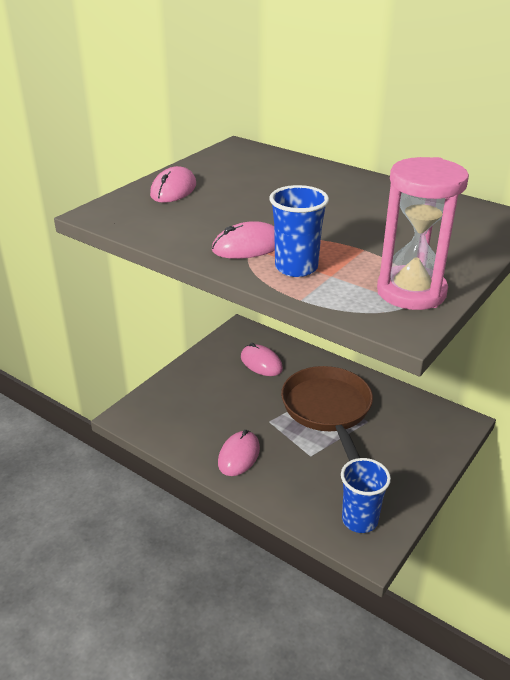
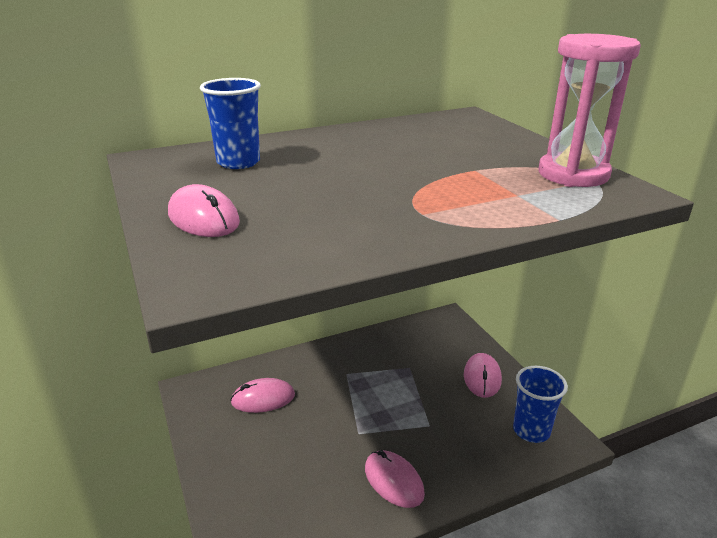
camera: 60 degrees left, 5 degrees down
(248, 246) = (416, 214): pink mouse -> pink mouse (482, 377)
(296, 268) = (488, 205): blue cup -> blue cup (238, 162)
(328, 410) = (375, 384): brown pan -> none

